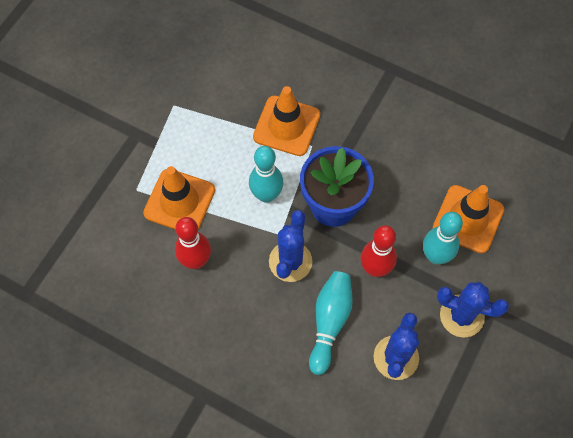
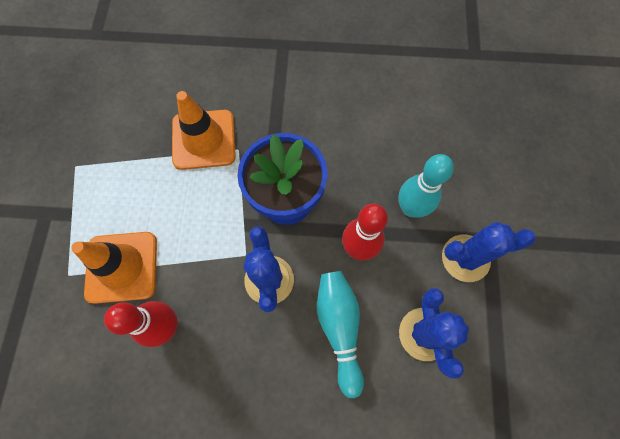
camera: 25 degrees left, 5 degrees up
(266, 195) = (213, 219): turquoise bowling pin -> none
(468, 219) = (422, 158): orange traffic cone -> none

